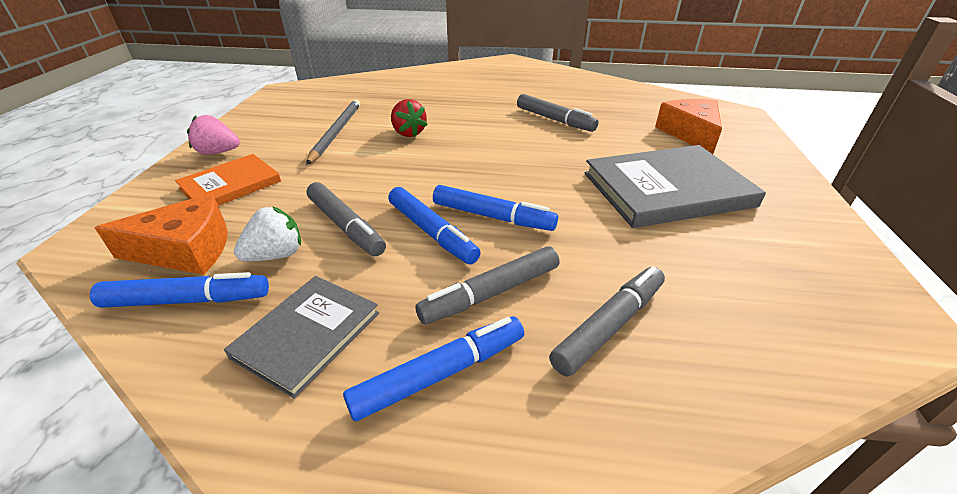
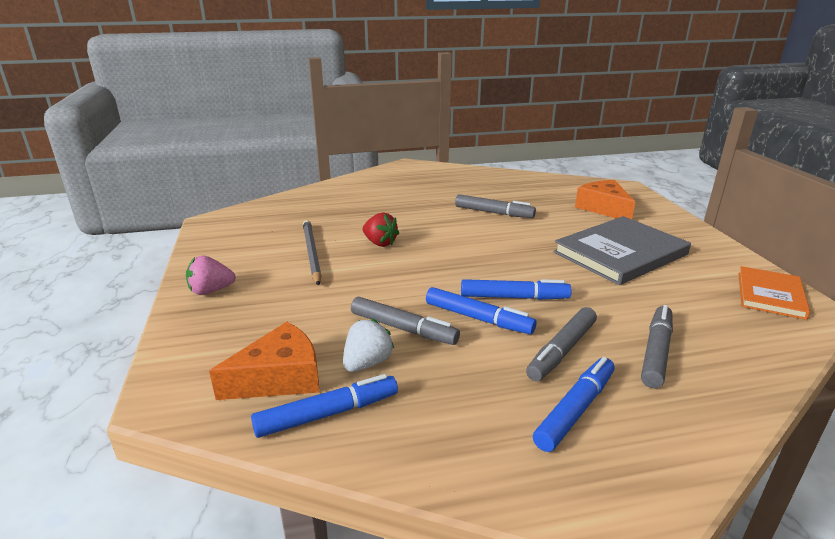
camera: 20 degrees left, 10 degrees down
(230, 185) = (258, 317): orange book -> orange book (770, 295)
(307, 335) = (455, 411): grey book -> none

